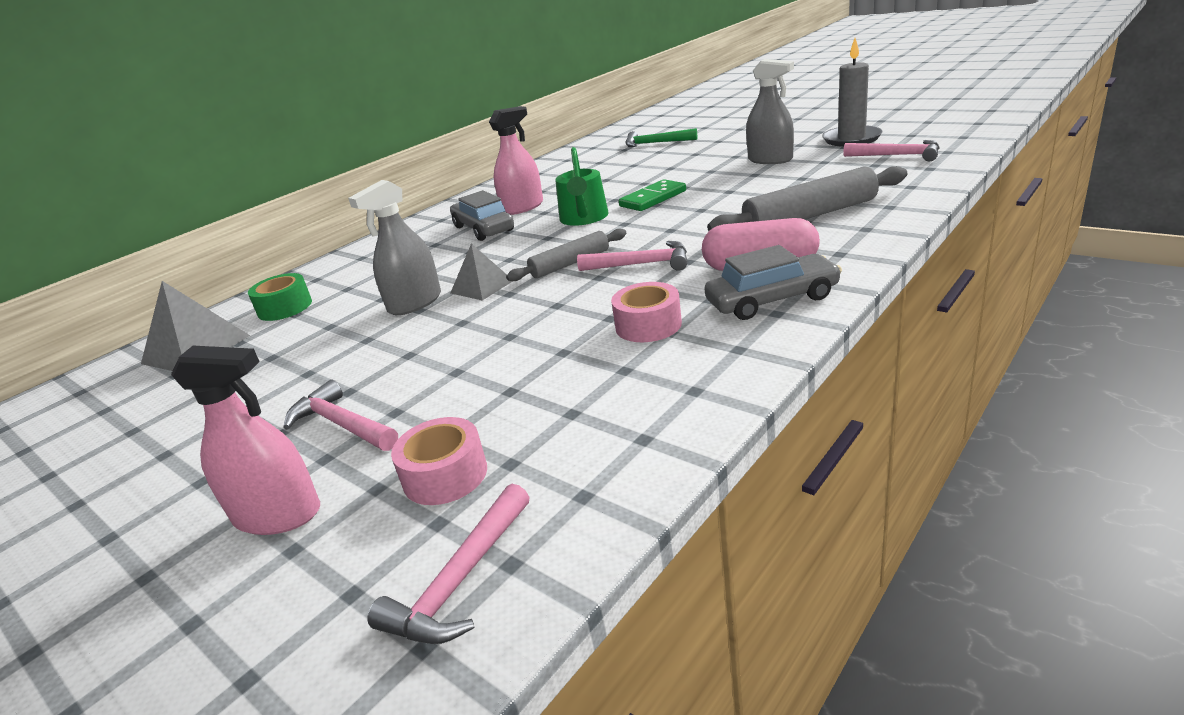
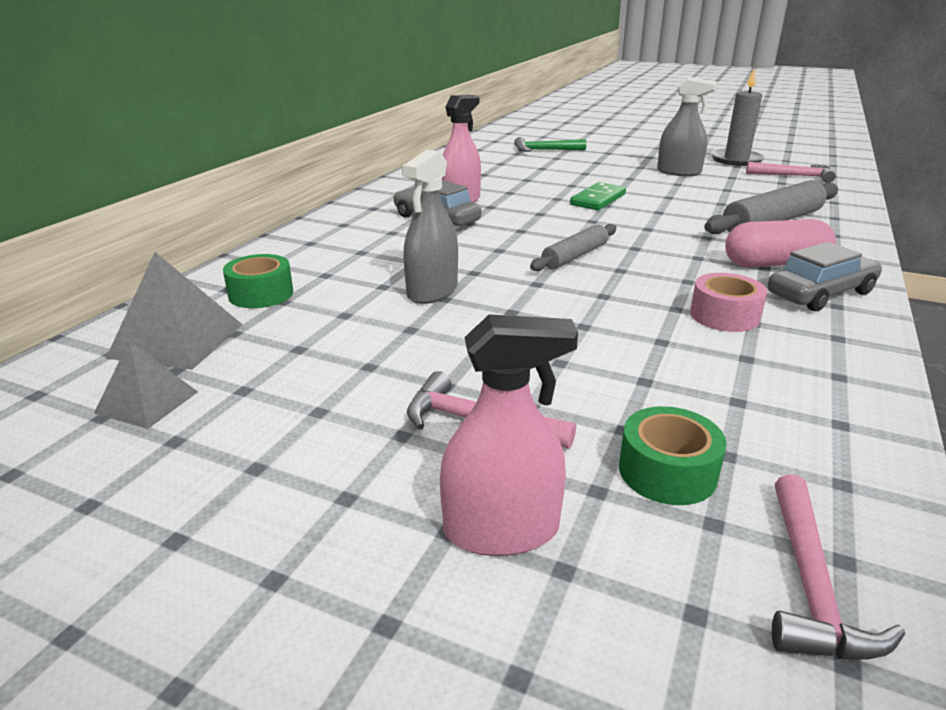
camera: 20 degrees left, 0 degrees up
(445, 475) = (667, 472): pink tape -> green tape
(482, 287) = (497, 276): grey pyramid -> grey pyramid (147, 402)
(584, 218) = (543, 214): green watering can -> none
(641, 264) = (653, 259): pink hammer -> none

